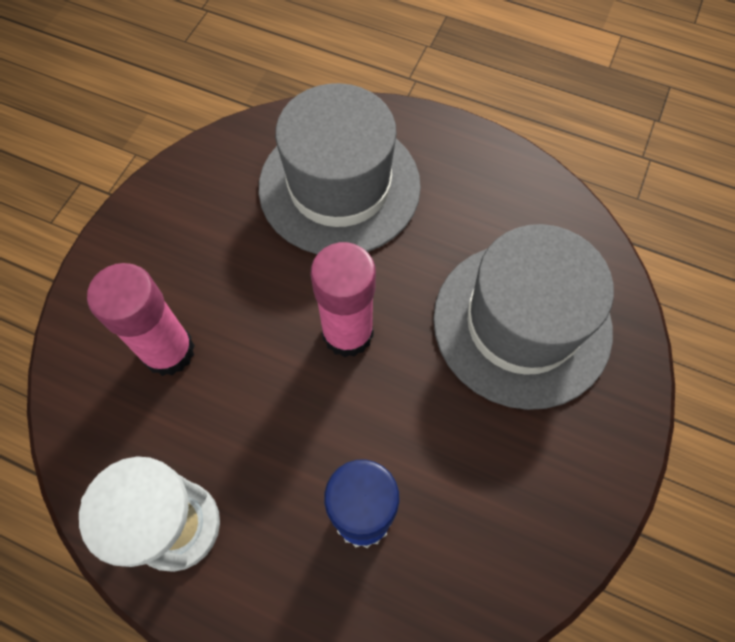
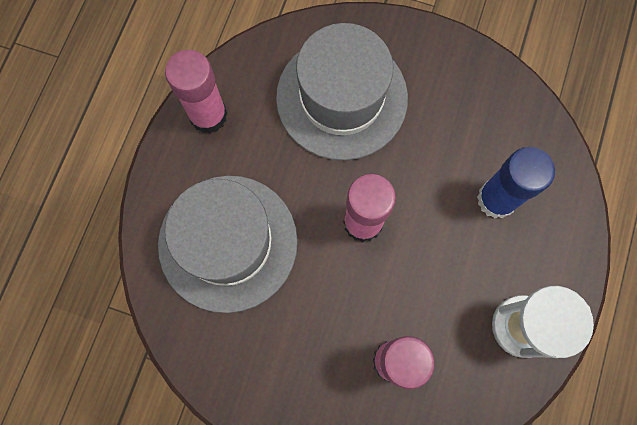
camera: 95 degrees left, 10 degrees up
(497, 173) = (208, 115): none -> pink glue stick

